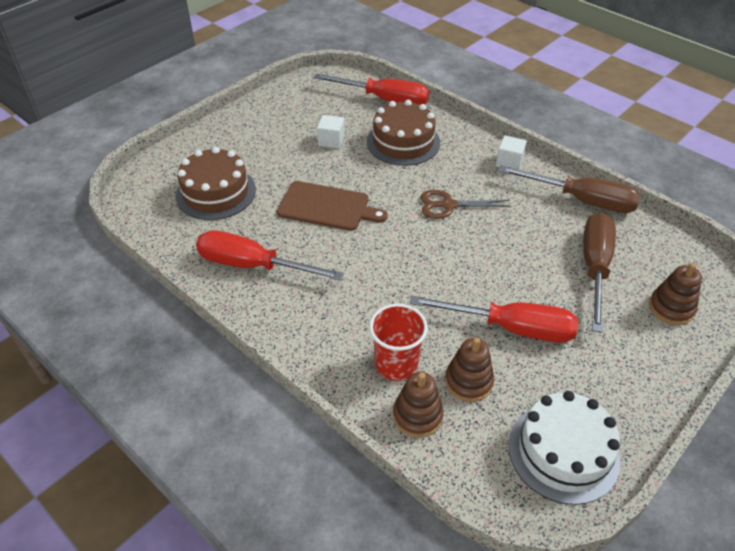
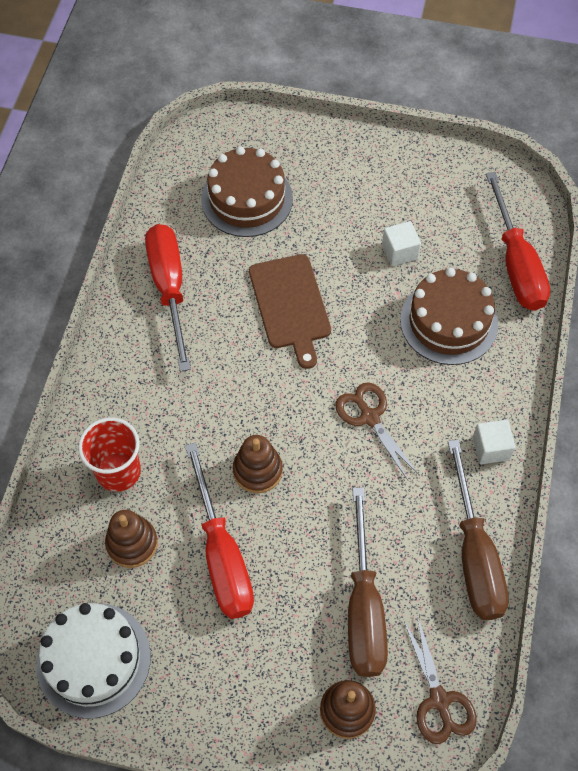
camera: 60 degrees right, 15 degrees up
(417, 415) = (70, 517): brown stacking toy -> brown stacking toy (257, 470)
(594, 267) = (364, 607): brown screwdriver -> brown screwdriver turned 105 degrees clockwise
(681, 259) = (439, 700): none -> brown scissors

